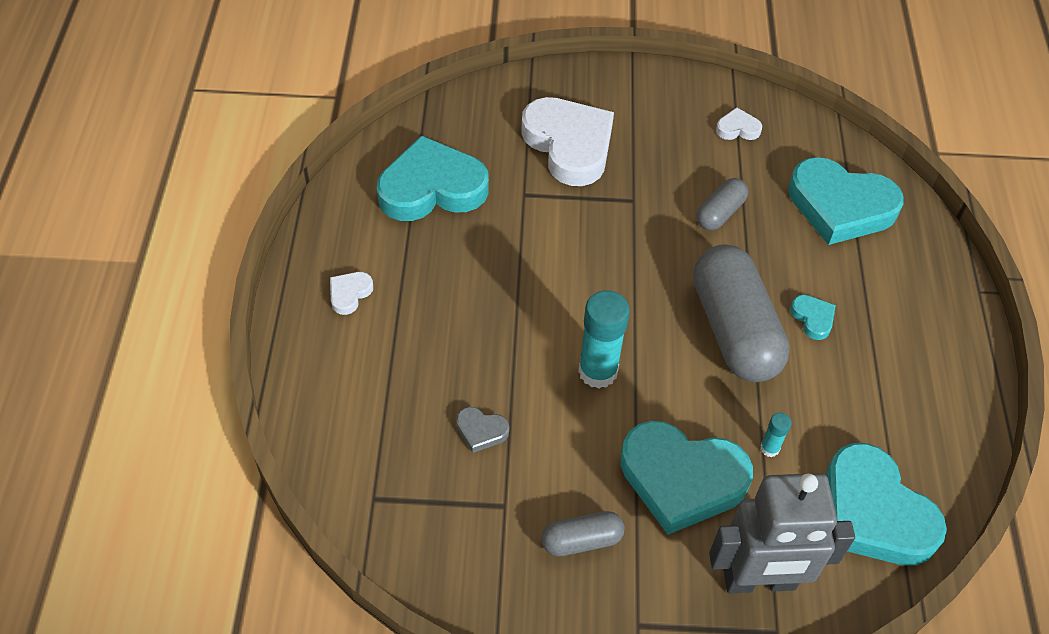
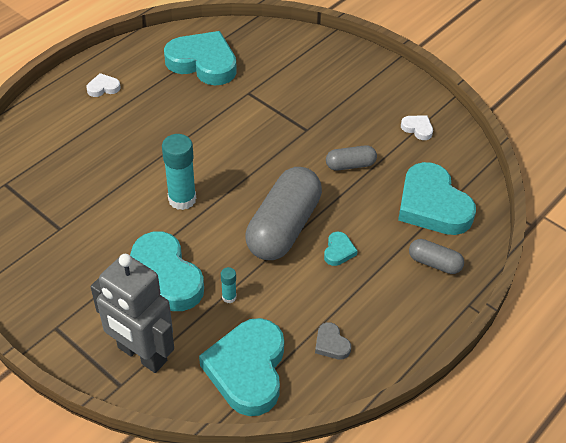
camera: 40 degrees right, 5 degrees down
(481, 431) = (90, 188): grey heart -> grey heart (331, 344)
(569, 145) = (303, 83): white heart -> none
(582, 540) = (76, 270): grey capsule -> grey capsule (434, 263)

